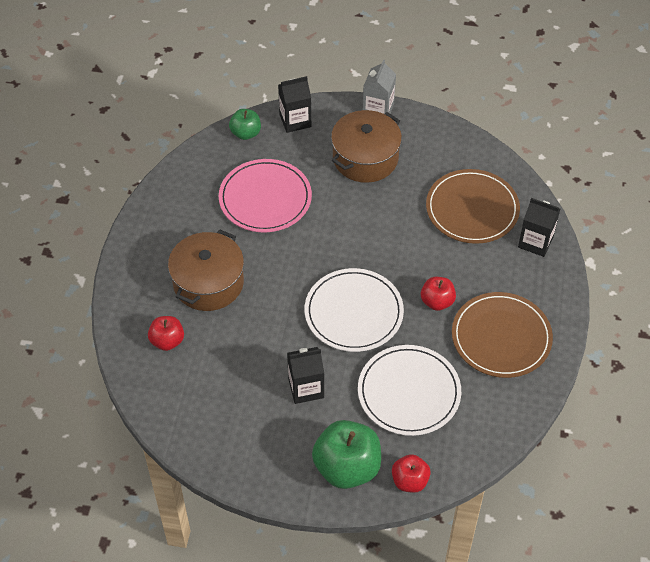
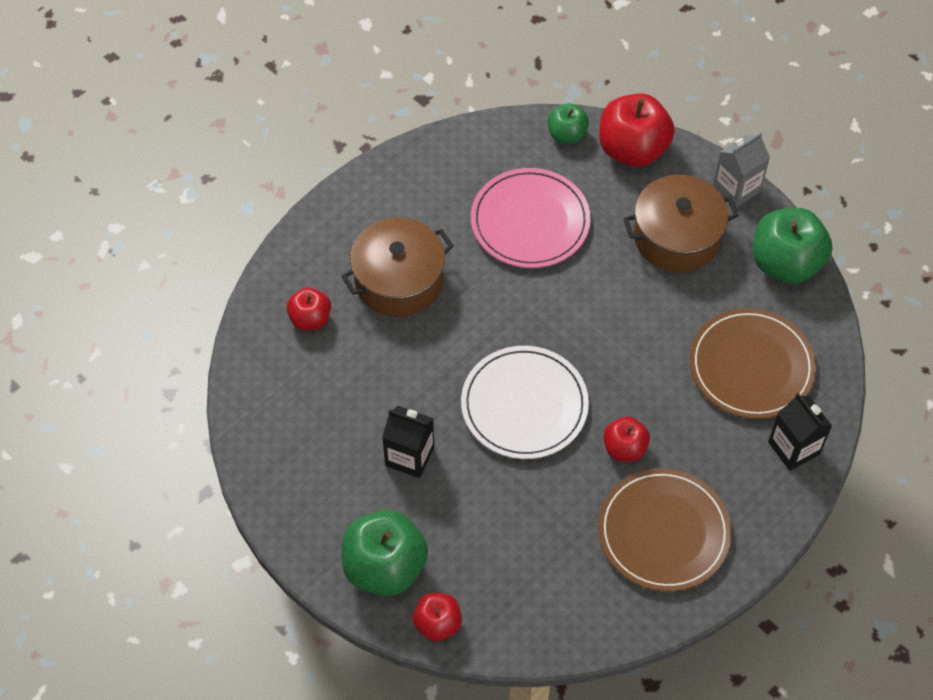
camera: 35 degrees right, 5 degrees up
(295, 120) = (632, 150): black carton -> red apple
(409, 392) = (513, 529): white plate -> none
(443, 138) = (785, 263): none -> green apple

